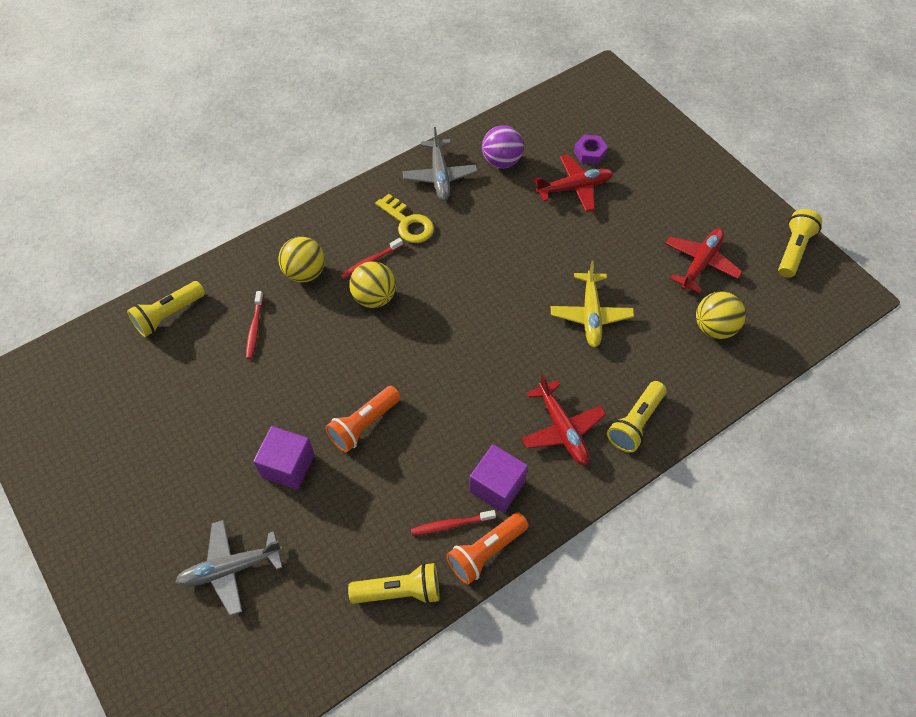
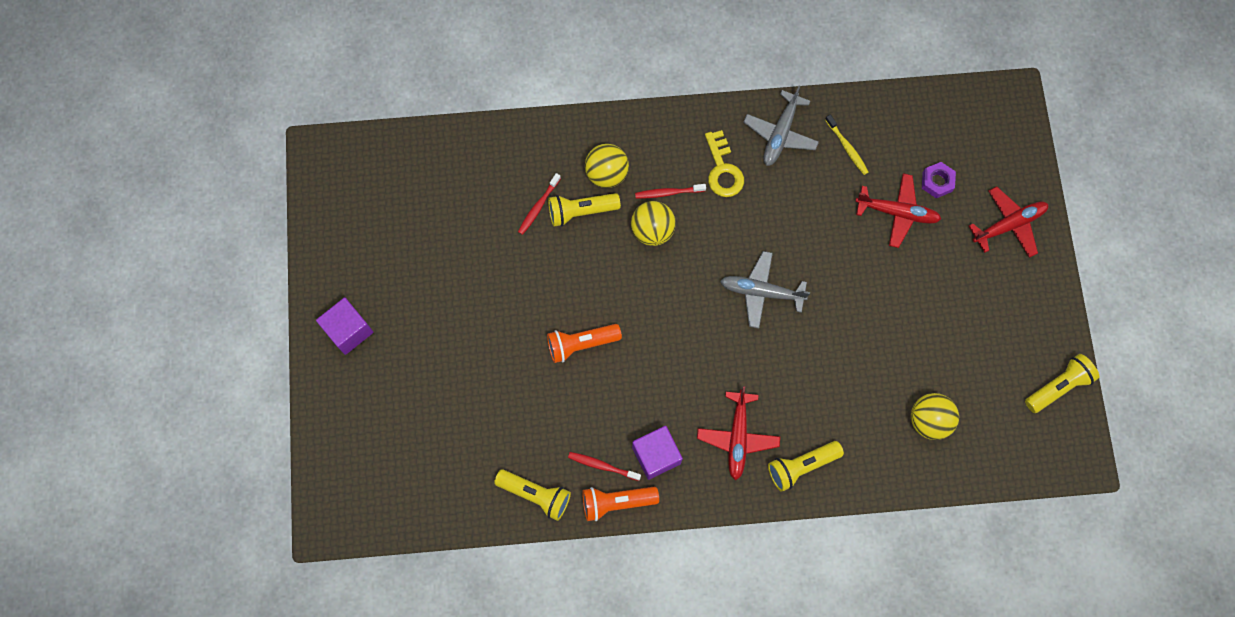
camera: 30 degrees right, 15 degrees up
(168, 315) = (475, 155): yellow flashlight -> yellow flashlight (581, 211)
(231, 568) = (423, 406): grey plane -> grey plane (761, 292)
(288, 466) = (504, 346): purple cube -> purple cube (349, 330)
(501, 161) = (847, 147): purple ball -> yellow toothbrush
(590, 315) = (828, 348): yellow plane -> none
(700, 263) = (961, 353): red plane -> red plane (1008, 225)

